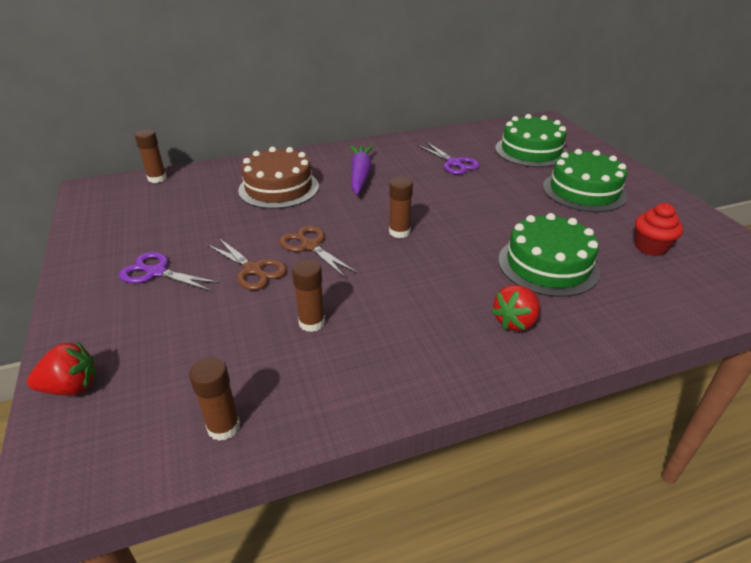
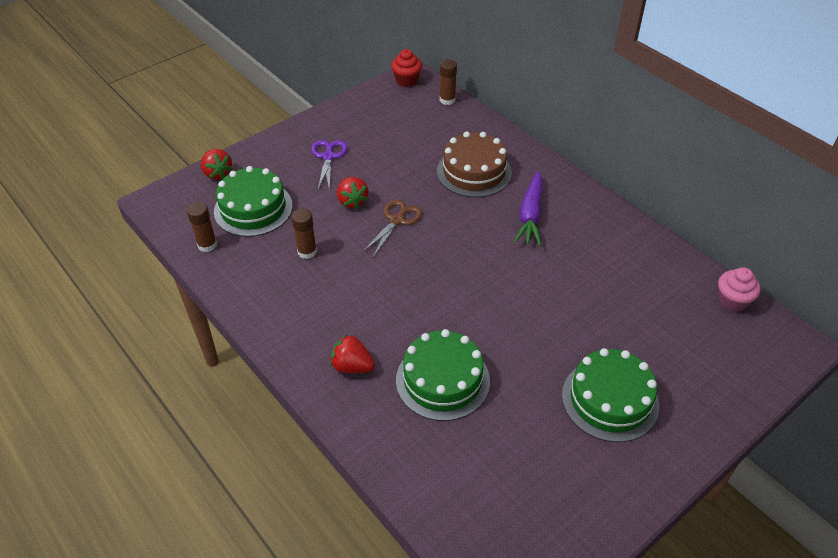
camera: 70 degrees right, 10 degrees up
(253, 270) = (352, 201): brown scissors -> red strawberry
(360, 175) = (530, 215): purple carrot -> purple carrot turned 120 degrees clockwise
(399, 232) = (445, 268): brown glue stick -> none
(454, 163) = (603, 278): purple scissors -> none
(500, 128) = (732, 301): none -> pink cupcake
(531, 151) = (684, 340): green cake -> green cake (253, 208)
(650, 247) = (516, 464): red cupcake -> red cupcake (406, 81)

